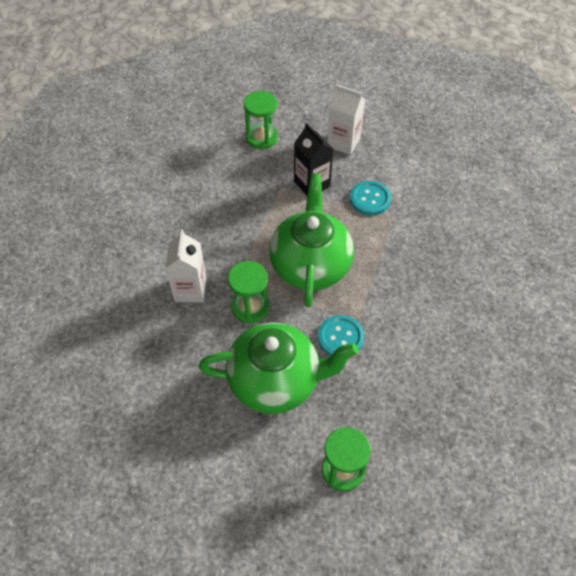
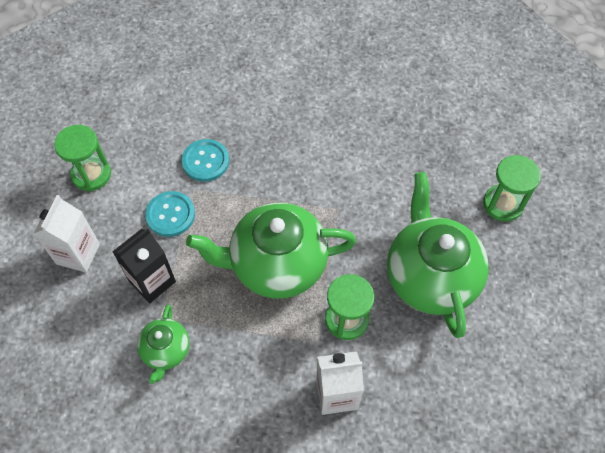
camera: 100 degrees left, 5 degrees up
(253, 188) = (166, 351): none -> green teapot
(262, 138) = (72, 357): green hourglass -> green hourglass (91, 174)
(340, 337) = (363, 223): turquoise button -> turquoise button (205, 161)

